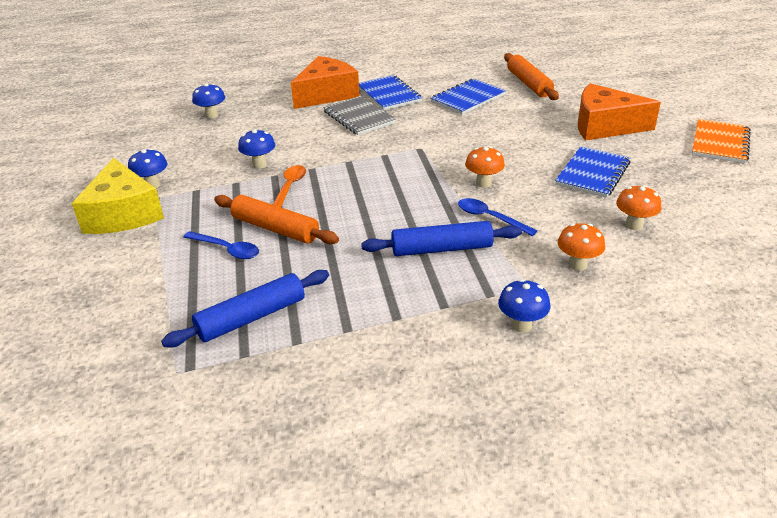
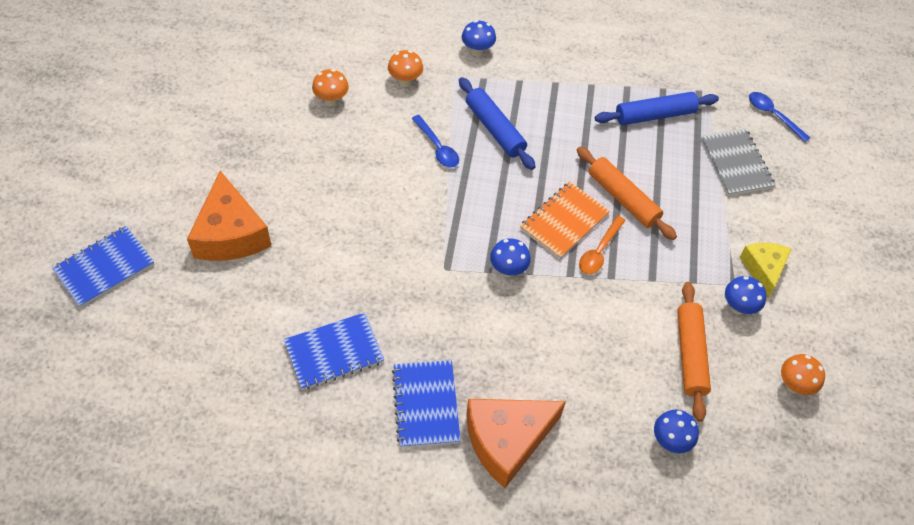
camera: 165 degrees left, 20 degrees up
(123, 214) = (763, 269): yellow cheese -> yellow cheese, size x0.61
(227, 250) = (667, 187): blue spoon -> blue spoon (773, 115)
(259, 164) = (623, 303): blue mushroom -> blue mushroom (508, 270)
(359, 117) = (485, 360): grey notebook -> grey notebook (735, 163)
(441, 249) = (495, 129): blue rolling pin -> blue rolling pin turned 45 degrees clockwise
(483, 183) = (415, 191): orange mushroom -> orange mushroom (794, 385)
(529, 84) = (235, 358): orange rolling pin -> orange rolling pin (690, 354)
(592, 174) = (309, 168): blue notebook -> blue notebook (104, 268)
(604, 126) = (230, 234): orange cheese -> orange cheese turned 45 degrees clockwise
(719, 143) = (152, 165): orange notebook -> orange notebook (564, 221)

